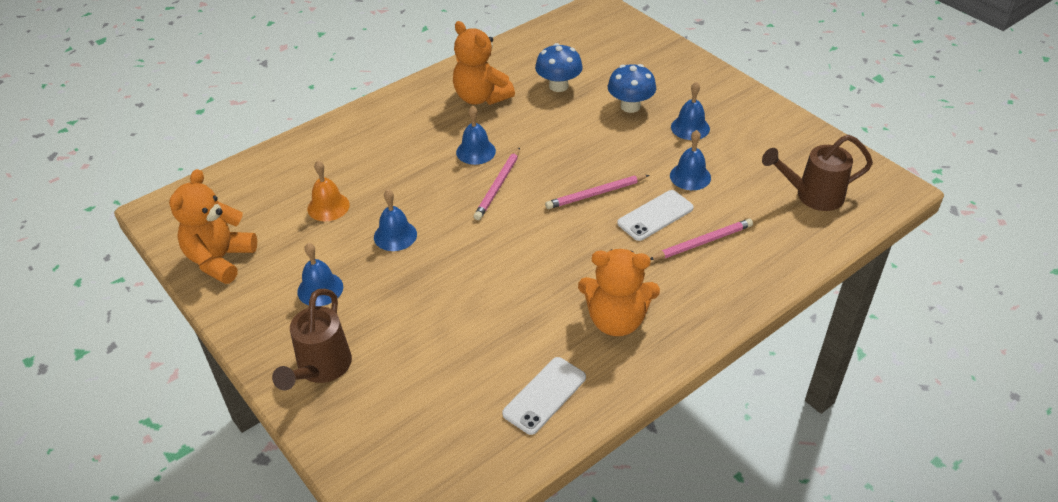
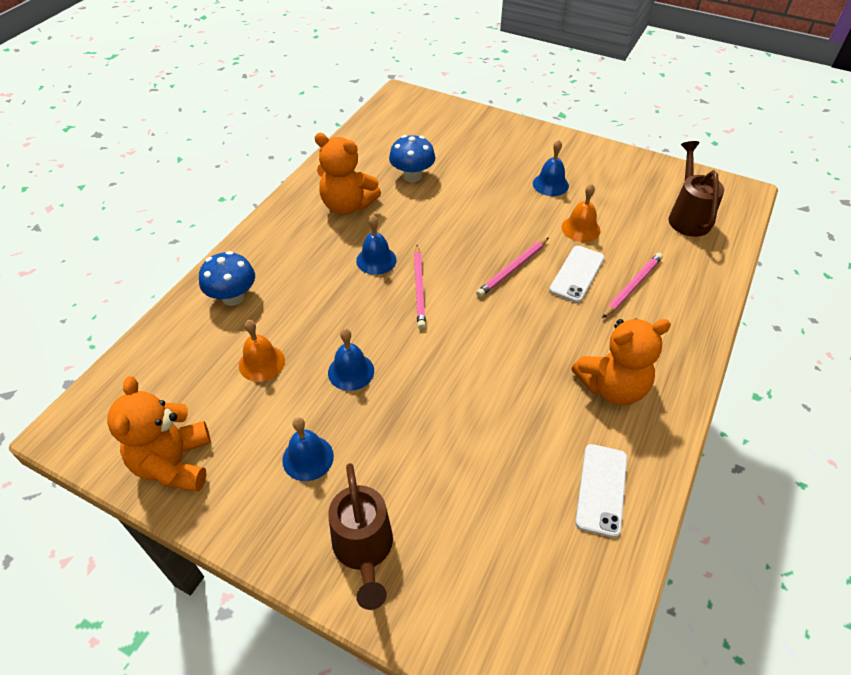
camera: 25 degrees left, 5 degrees up
(630, 106) = (487, 178): blue mushroom -> blue mushroom (233, 297)
(690, 176) = (580, 228): blue bell -> orange bell
(813, 196) = (687, 217): brown watering can -> brown watering can turned 120 degrees clockwise

